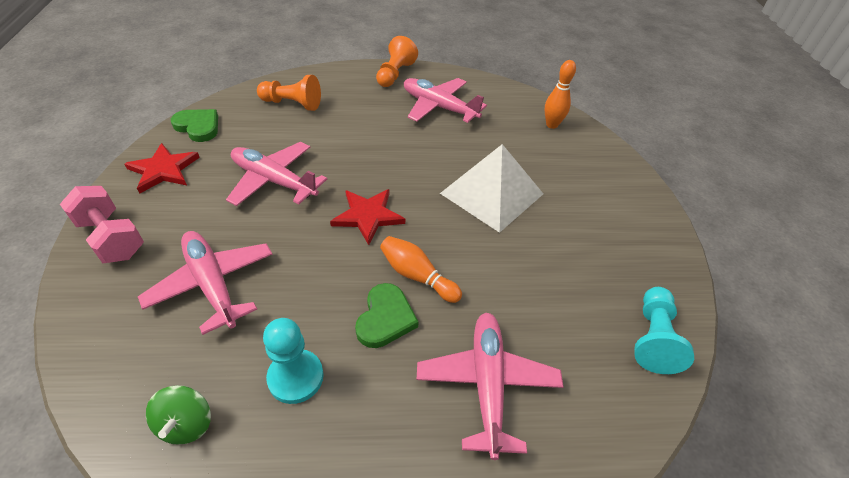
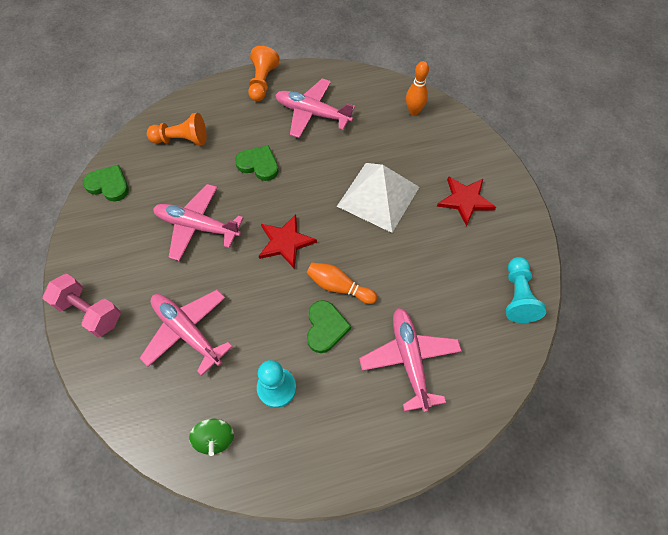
camera: 10 degrees left, 15 degrees up
(163, 170) = (100, 237): red star -> red star (465, 200)
(365, 139) = (258, 164): none -> green heart

